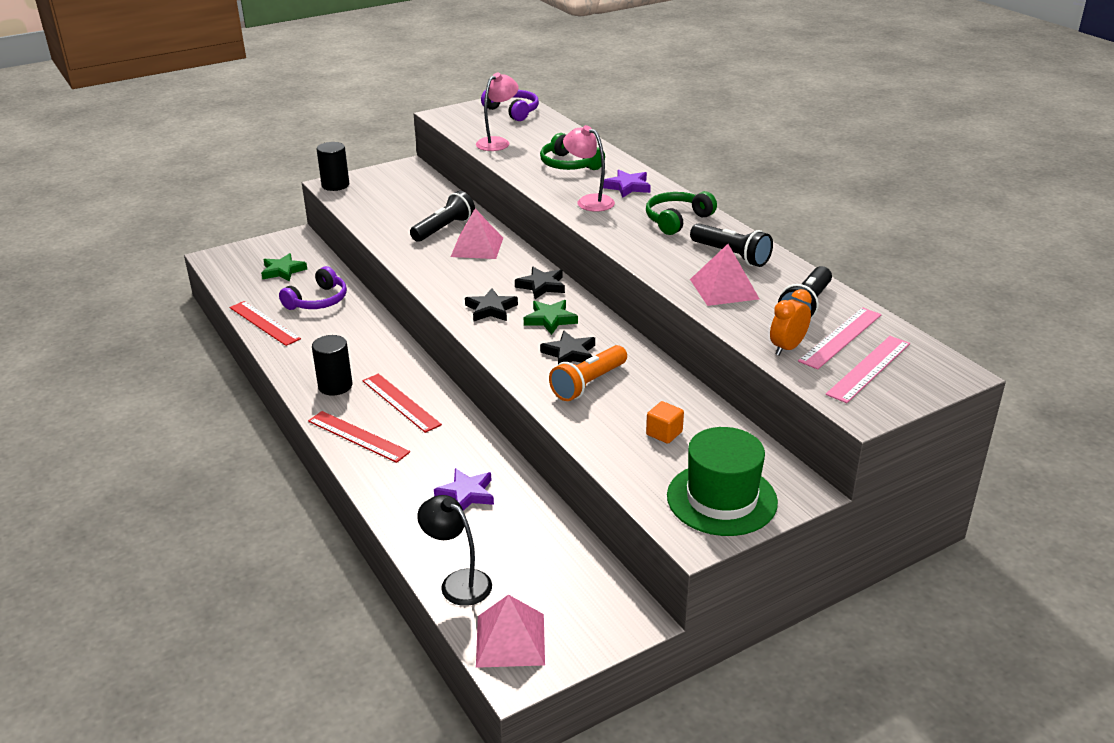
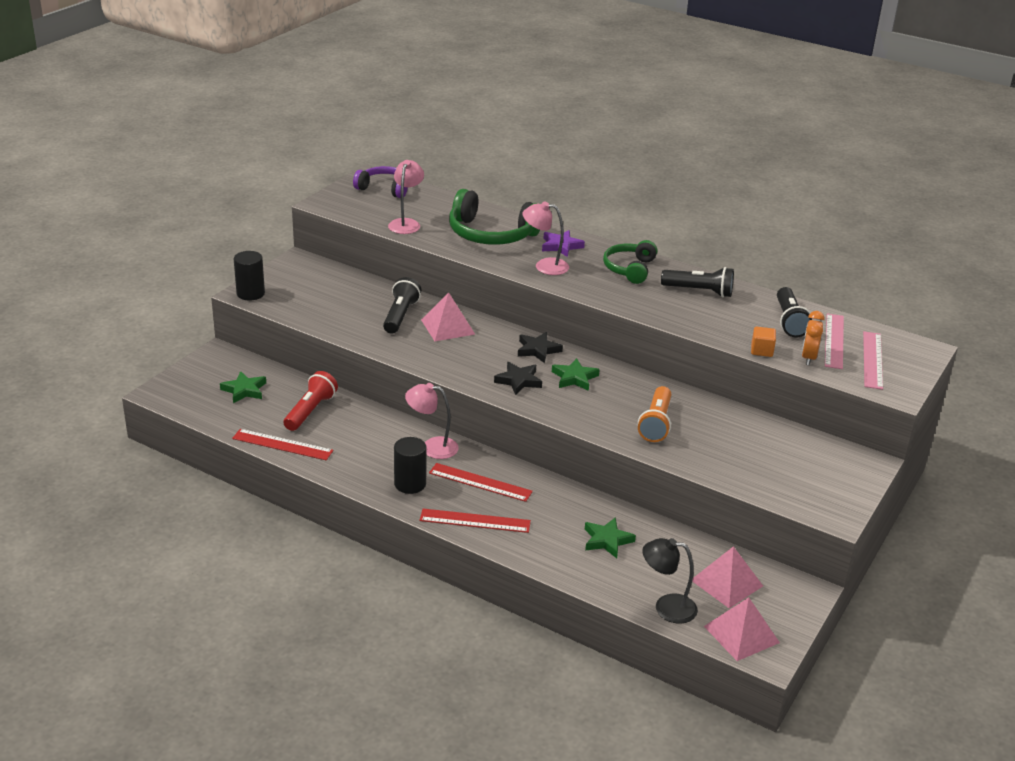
camera: 30 degrees left, 0 degrees up
(318, 301) = (310, 411): purple headphones -> red flashlight
(390, 359) = (432, 447): none -> pink lamp
(466, 494) = (607, 540): purple star -> green star
(568, 164) = (491, 234): green headphones -> green headphones, size x1.60
(570, 353) = (618, 403): black star -> none
(664, 433) = (745, 447): orange cube -> orange cube (761, 350)
(721, 499) = (827, 484): green hat -> none
(724, 289) = (722, 321): pink pyramid -> pink pyramid (726, 583)

